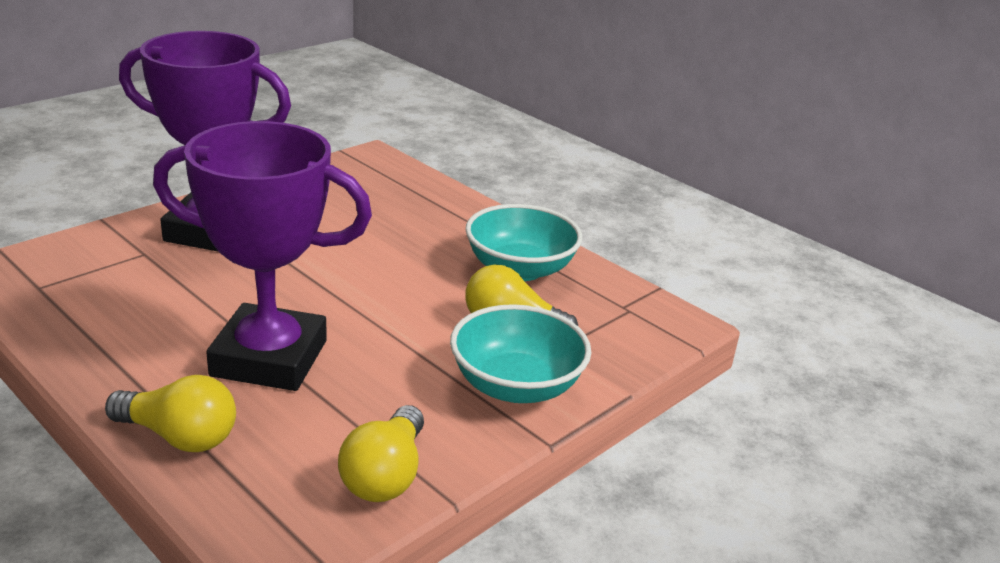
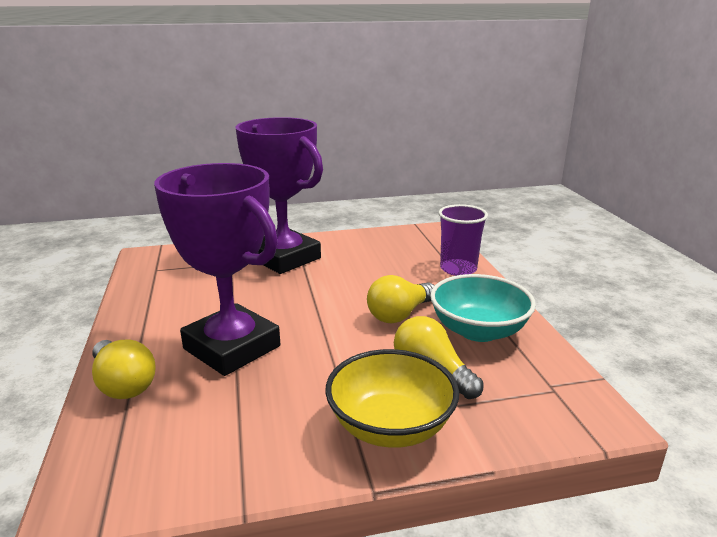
camera: 35 degrees right, 5 degrees down
(385, 475) = (217, 465): yellow light bulb -> yellow light bulb (400, 314)
(443, 202) = (458, 269): none -> purple cup
(516, 386) = (390, 426): turquoise bowl -> yellow bowl

